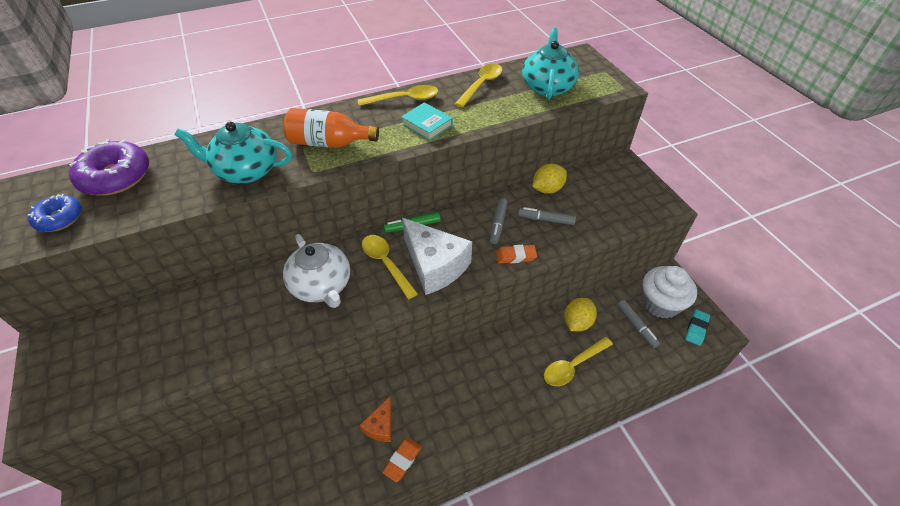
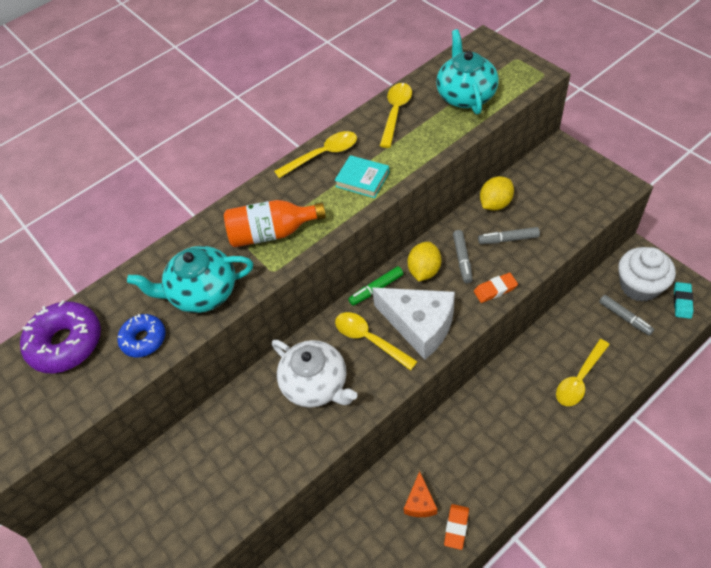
camera: 10 degrees left, 5 degrees up
(60, 218) = (38, 408): blue donut -> blue donut (144, 339)
(577, 322) = (566, 333): yellow lemon -> yellow lemon (424, 270)

